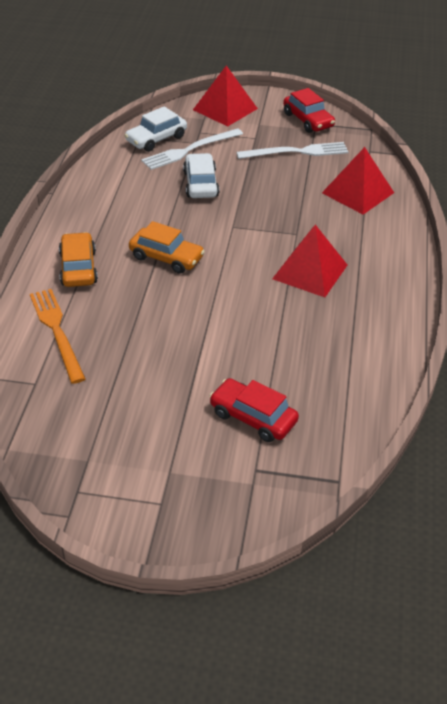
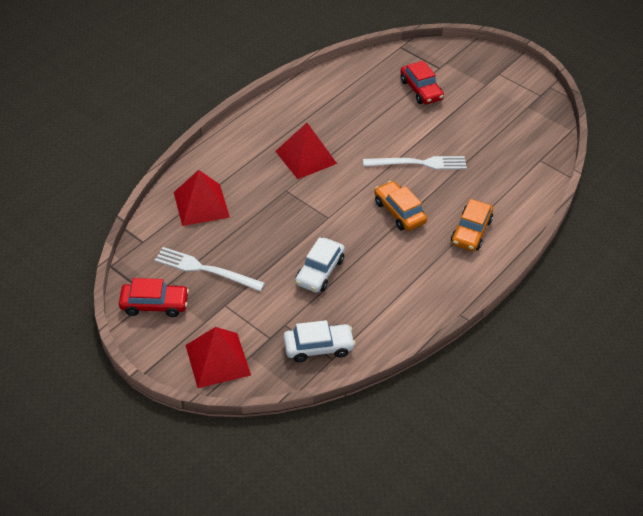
camera: 150 degrees left, 5 degrees up
(57, 331) = (510, 188): orange fork -> none
(190, 150) = (298, 317): white fork -> white fork (418, 163)
(308, 120) = (154, 304): red car -> red car turned 90 degrees clockwise

